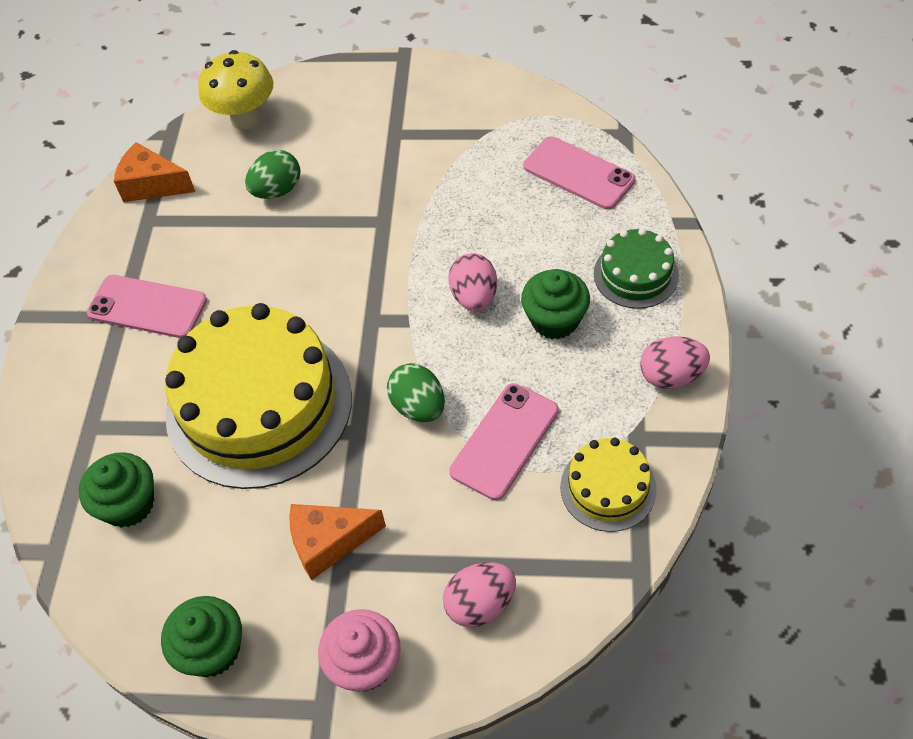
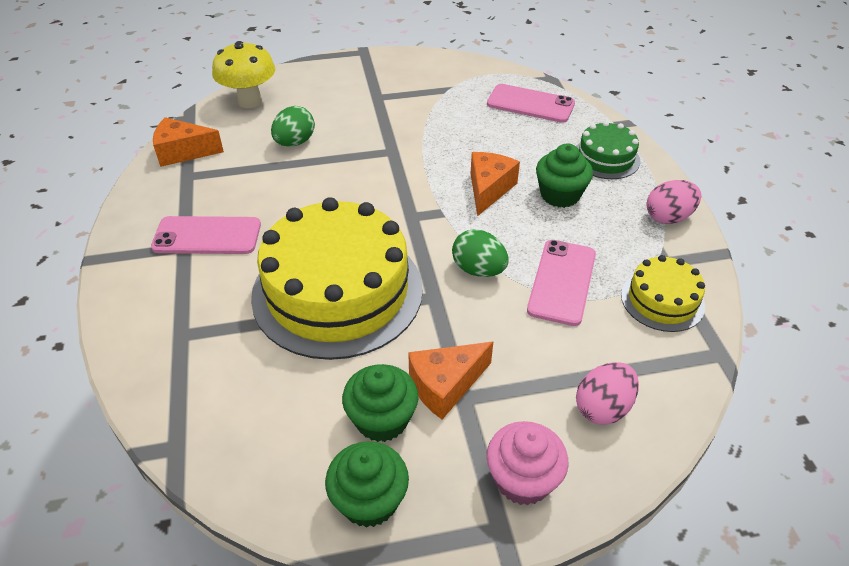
camera: 20 degrees left, 10 degrees down
(128, 504) = (240, 391): green cupcake -> green cupcake (382, 419)
(474, 297) = (489, 189): pink egg -> orange cheese

